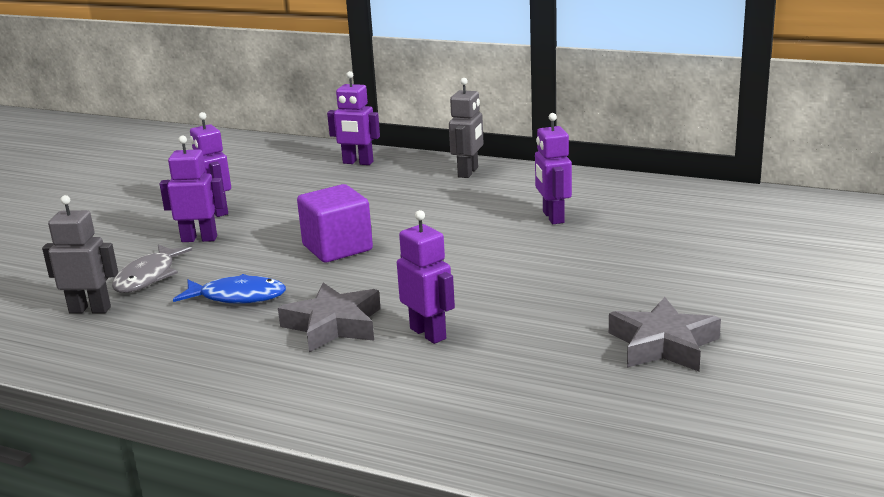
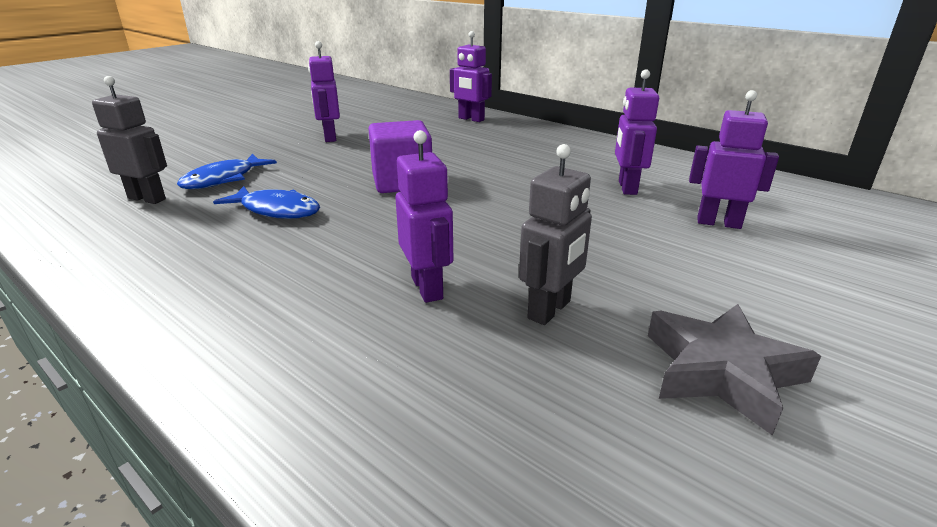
camera: 15 degrees right, 5 degrees up
(148, 277) = (223, 179): grey fish -> blue fish
(199, 239) = (295, 156): purple robot -> purple robot (718, 223)
(333, 325) = (337, 257): grey star -> none
(468, 172) = (562, 138): grey robot -> grey robot (550, 310)

